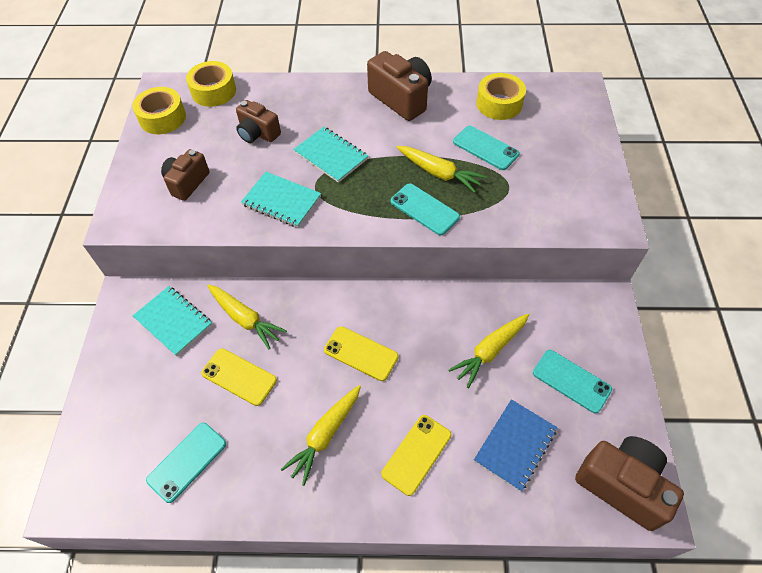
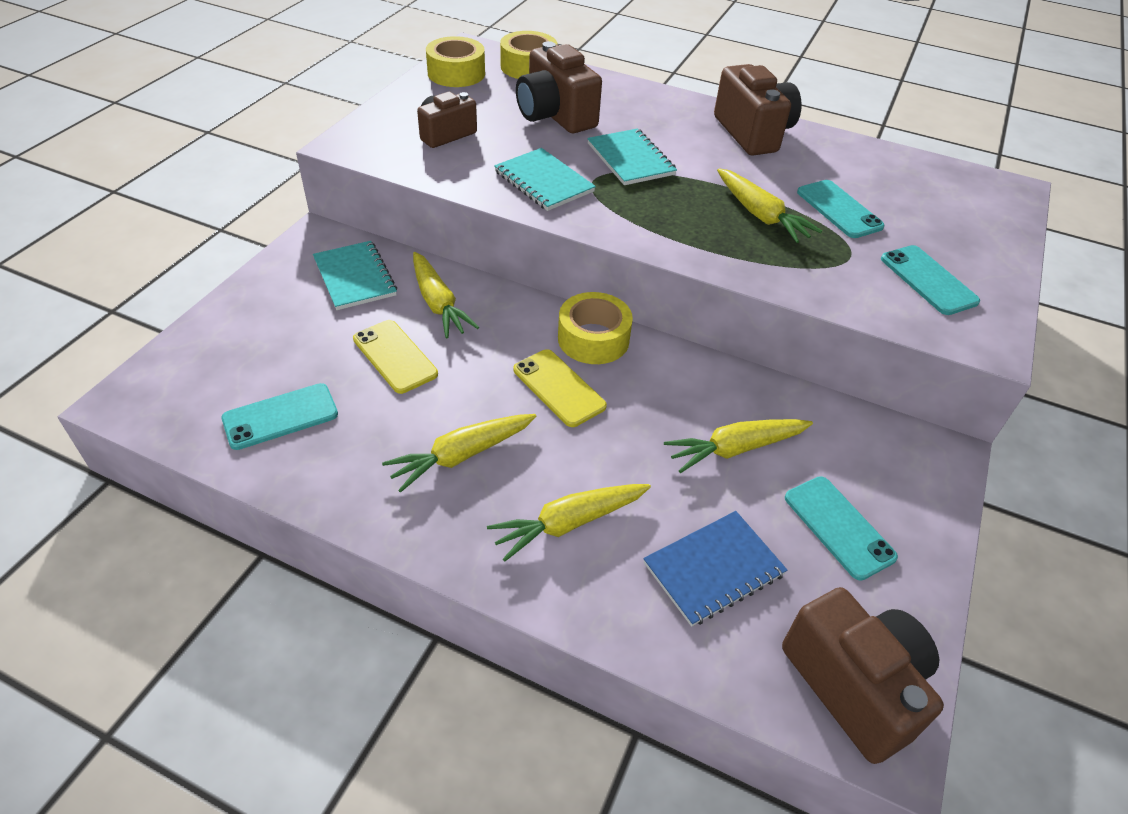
camera: 20 degrees right, 10 degrees down
(258, 133) = (555, 115): brown camera -> brown camera, size x1.56
(416, 454) = (568, 523): yellow phone -> yellow carrot
(424, 209) = (720, 243): turquoise phone -> turquoise phone (928, 280)
(499, 104) = (883, 173): yellow tape -> yellow tape (593, 339)

